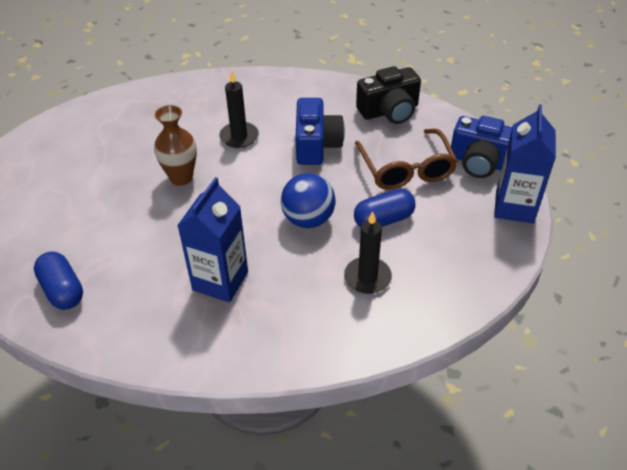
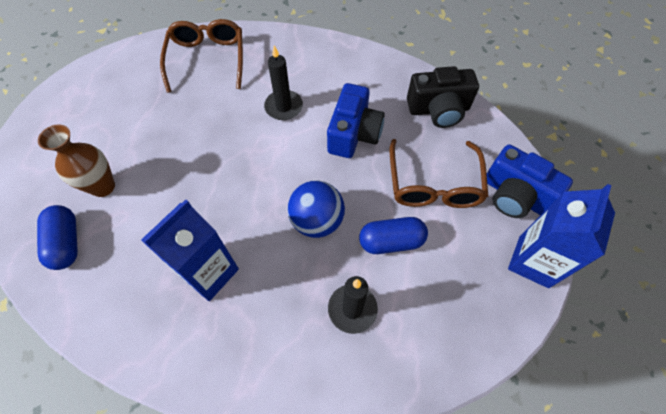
camera: 15 degrees right, 15 degrees up
(144, 112) = (207, 59): none -> brown glasses
(181, 177) = (215, 141): brown vase -> brown vase (103, 187)

